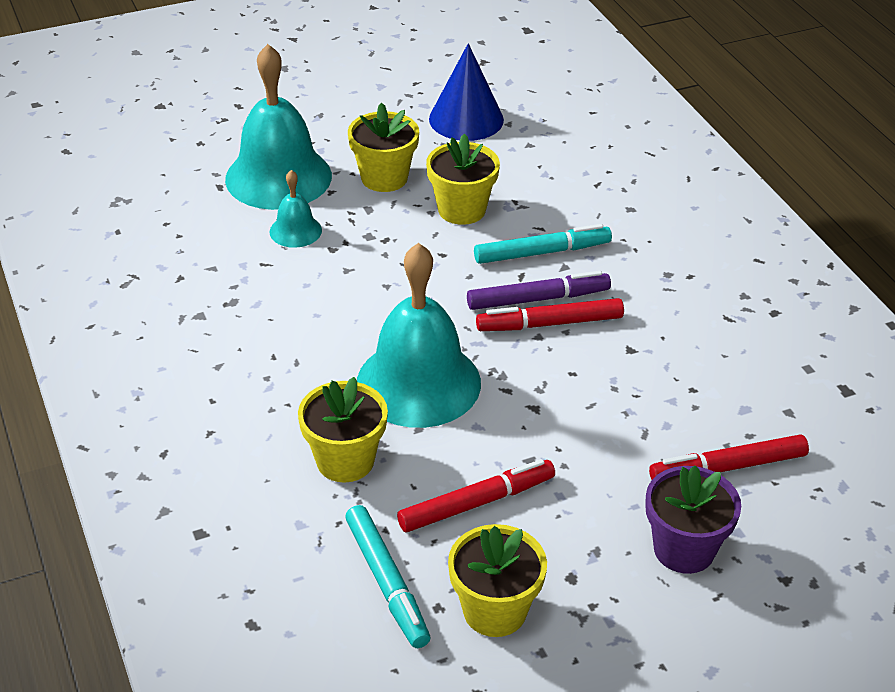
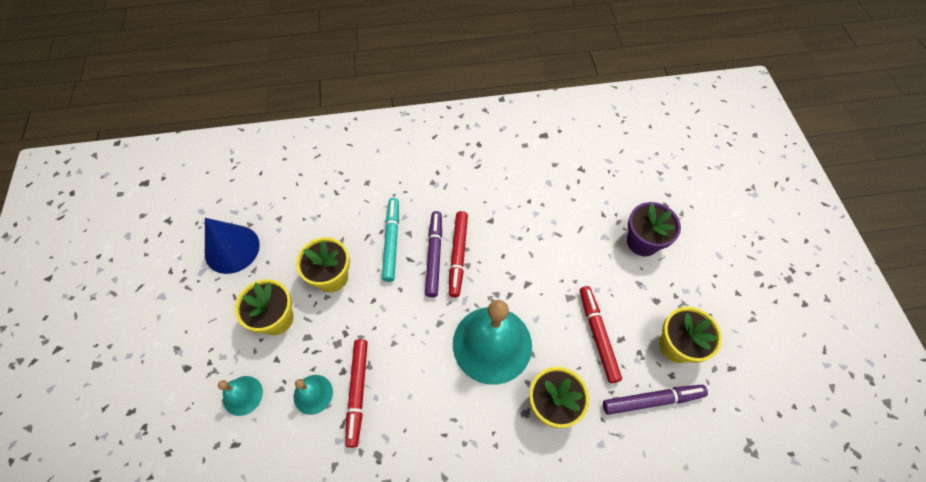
camera: 75 degrees left, 20 degrees up
(278, 177) = (242, 395): turquoise bell -> turquoise bell, size x0.47
(387, 582) = (652, 400): turquoise marker -> purple marker
(728, 467) = (589, 204): red marker -> red marker (358, 392)

